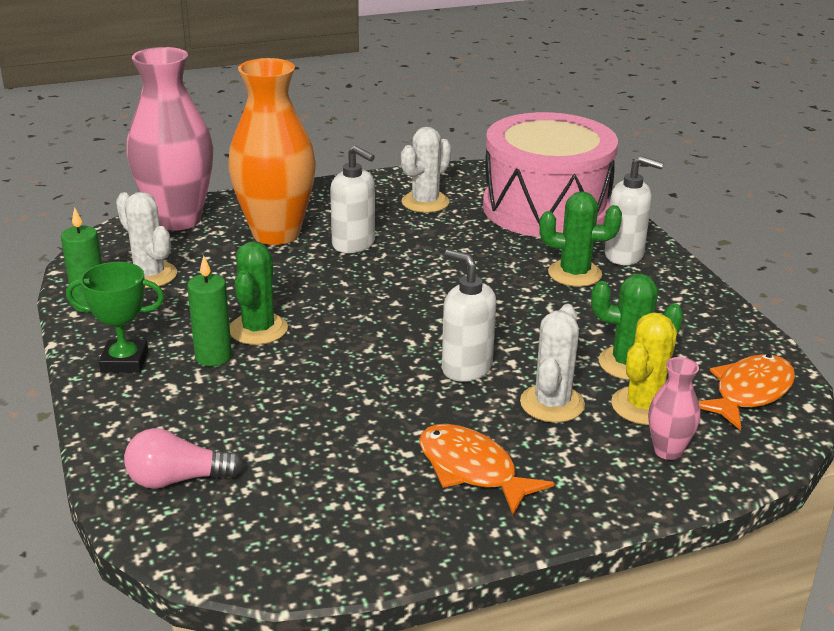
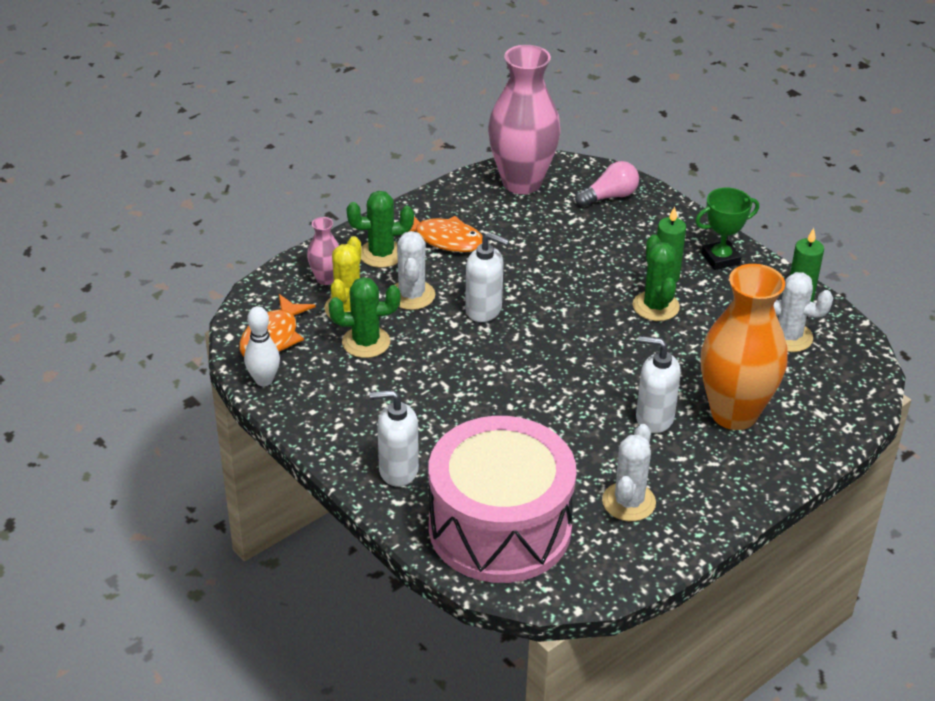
camera: 160 degrees right, 10 degrees up
(177, 220) = (838, 408): pink vase -> pink vase (522, 182)
(574, 274) = (437, 431): green cactus -> green cactus (381, 254)
(760, 350) = (264, 380): none -> white bowling pin

